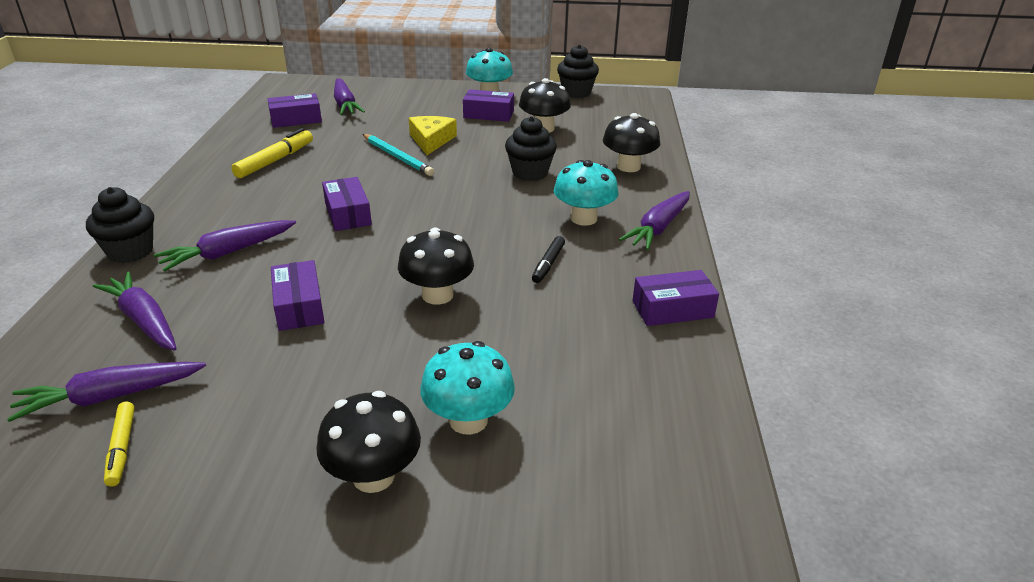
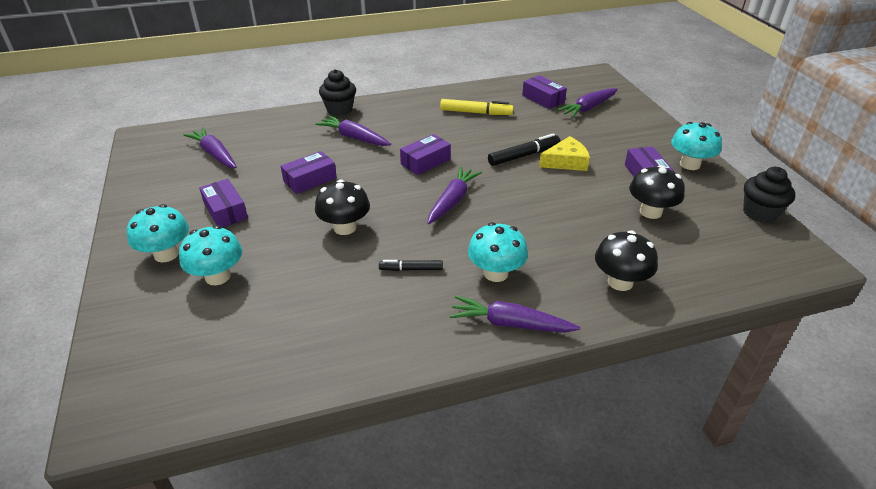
camera: 70 degrees right, 5 degrees up
(122, 448) = (179, 172): yellow marker -> none
(144, 320) = (278, 138): purple carrot -> purple carrot (452, 201)
(373, 476) = (166, 254): black mushroom -> turquoise mushroom
(397, 157) = (523, 155): turquoise pencil -> black marker
(530, 173) = (554, 225): black cupcake -> none
(672, 309) = (379, 354): purple box -> purple box (225, 211)

